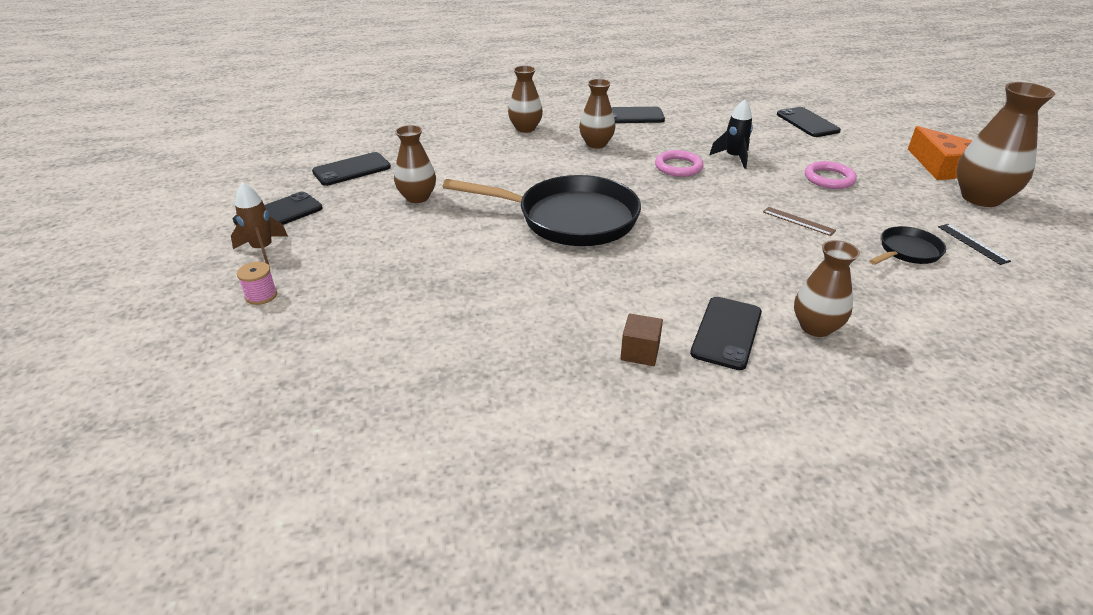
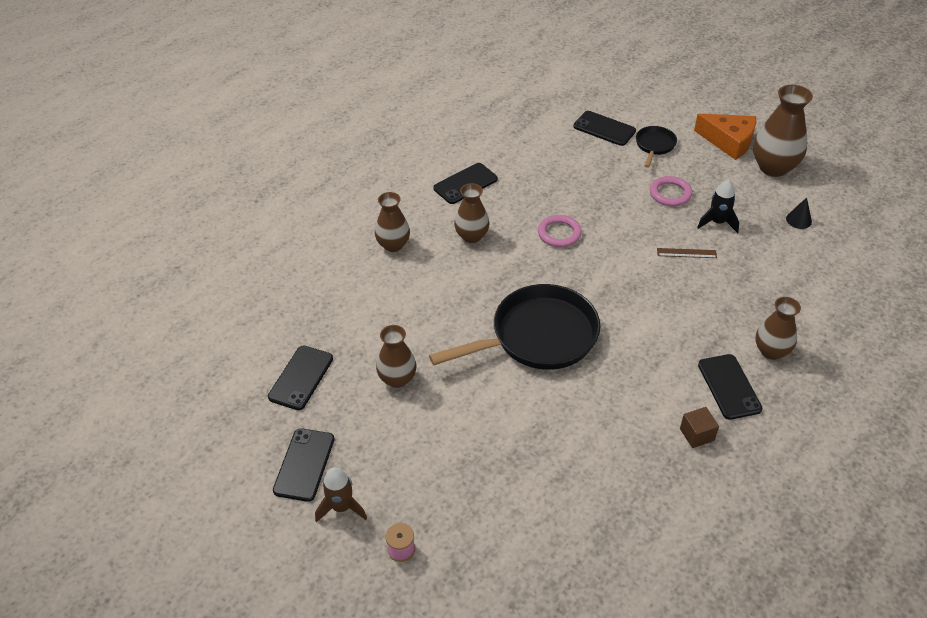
camera: 35 degrees left, 10 degrees up
(733, 158) = (588, 201): black rocket -> black rocket (717, 222)
(907, 251) = (769, 249): black pan -> black pan (654, 145)
(972, 243) = (798, 220): black ruler -> black cone

